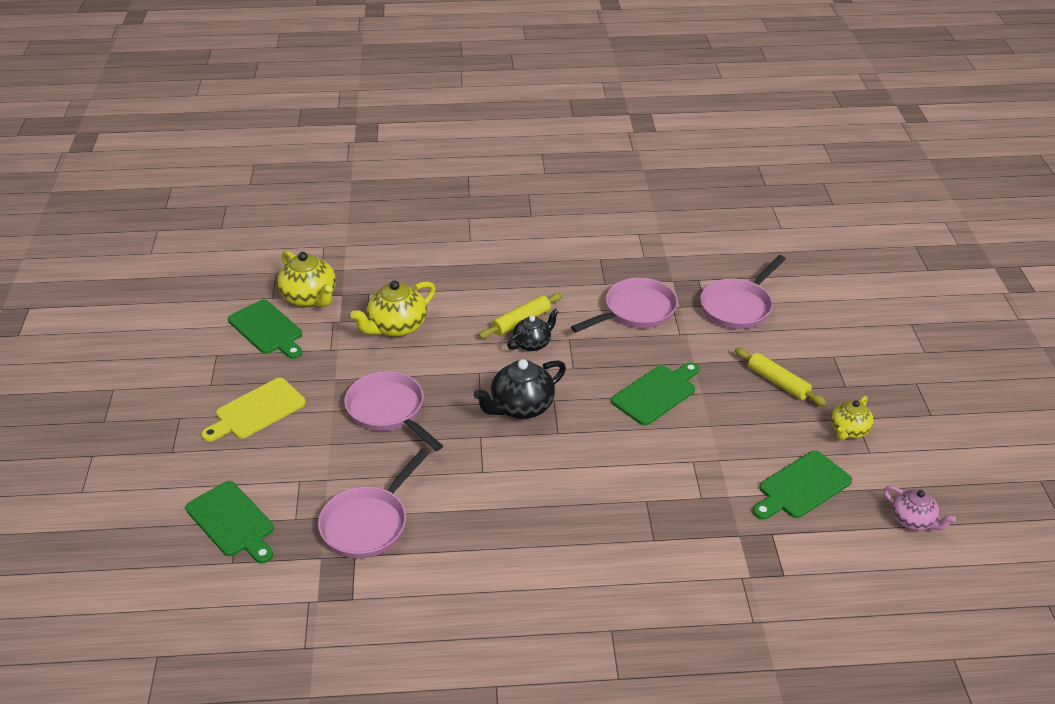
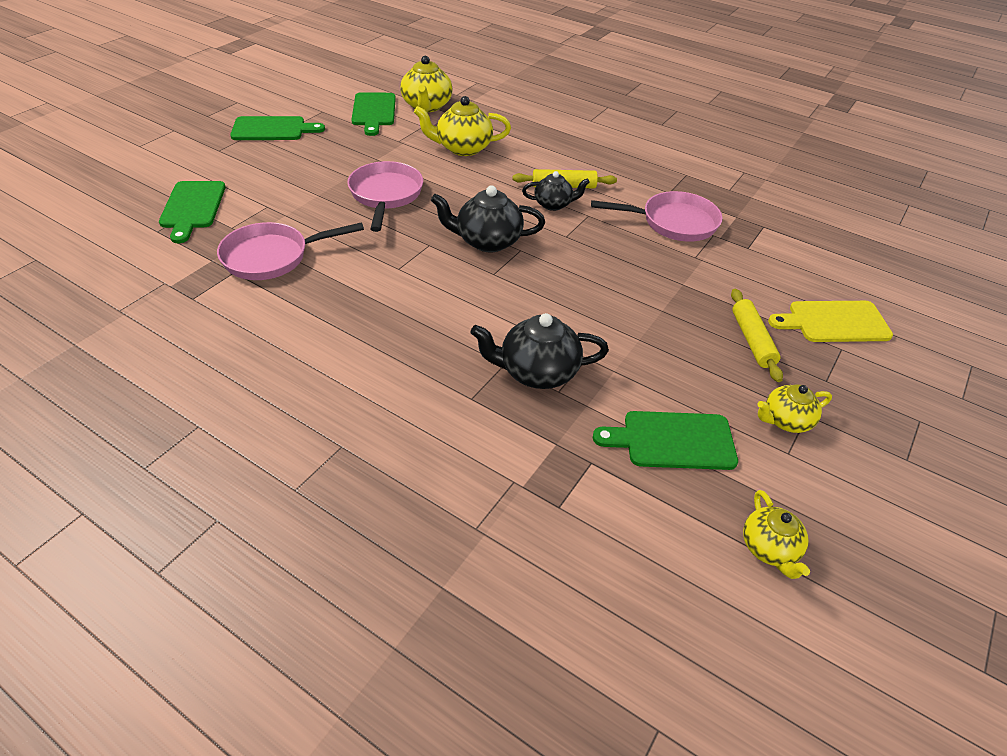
camera: 35 degrees right, 5 degrees up
(257, 410) = (301, 153): yellow cutting board -> yellow cutting board (834, 322)
(656, 393) = (617, 289): green cutting board -> green cutting board (272, 129)
(673, 492) = (537, 372): none -> black teapot
(738, 307) = (781, 263): pink pan -> none
(913, 520) = (769, 548): pink teapot -> yellow teapot

